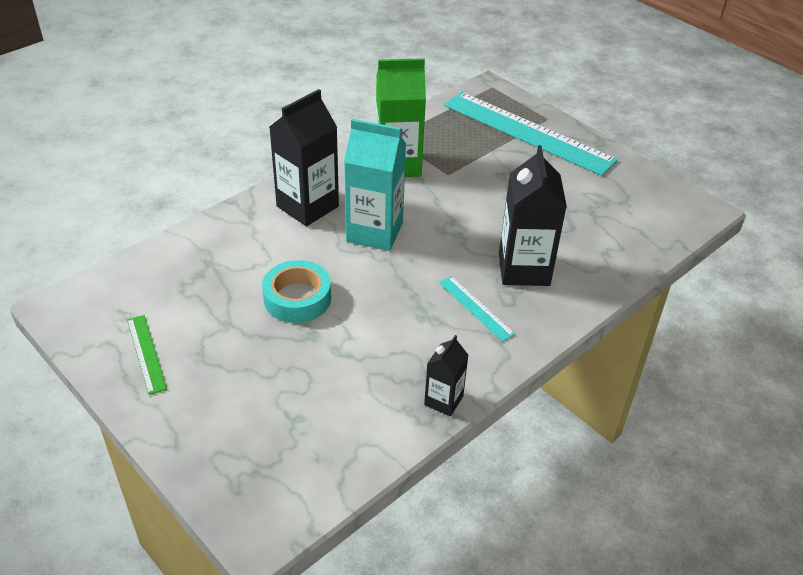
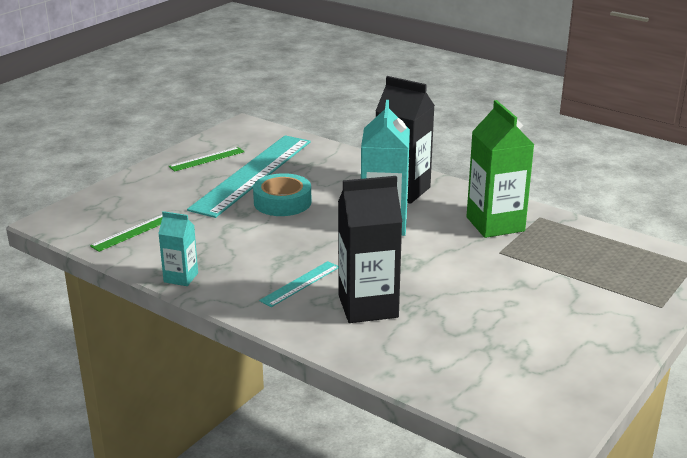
camera: 80 degrees right, 15 degrees down
(324, 441) = (132, 232): none -> green ruler
(443, 400) = (181, 277): black carton -> turquoise carton
(527, 132) = (618, 294): turquoise ruler -> turquoise ruler (252, 174)

